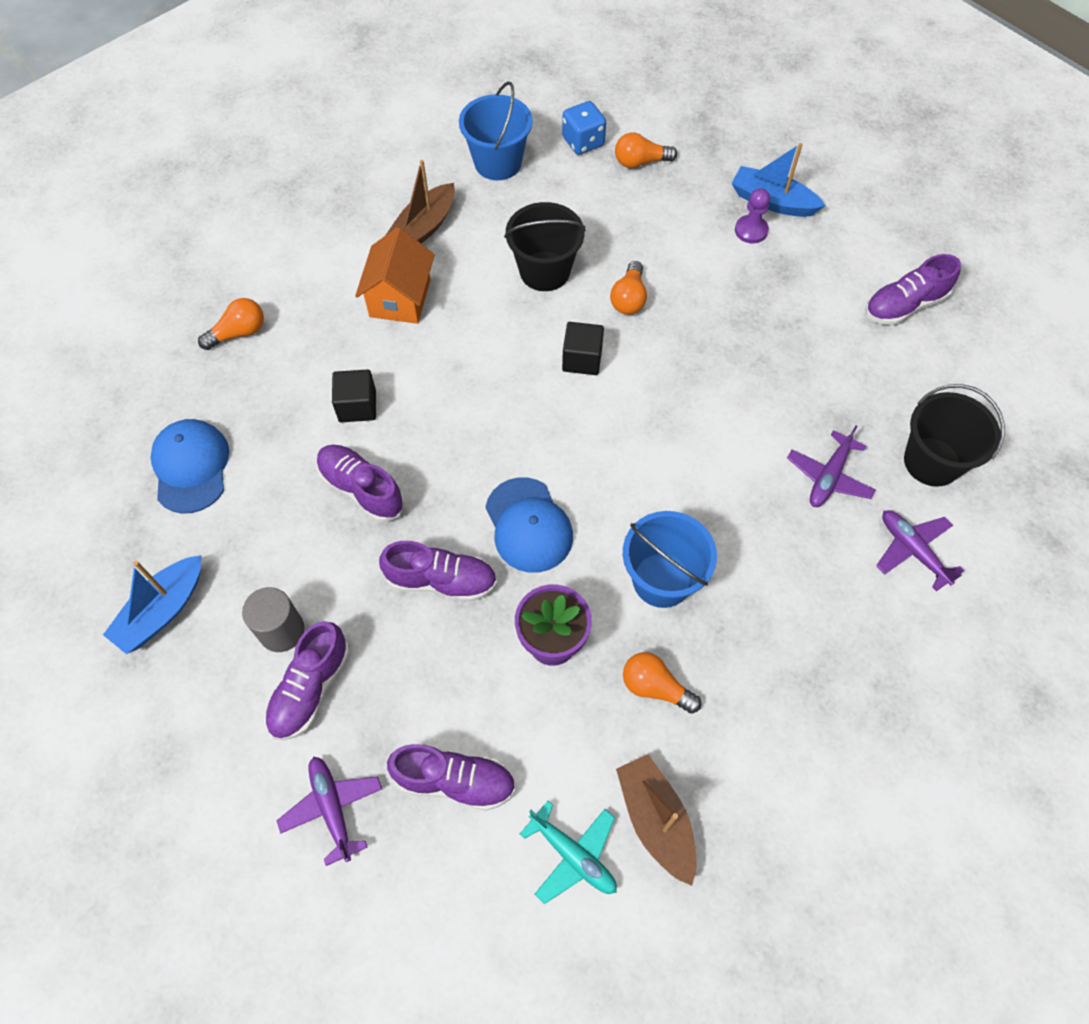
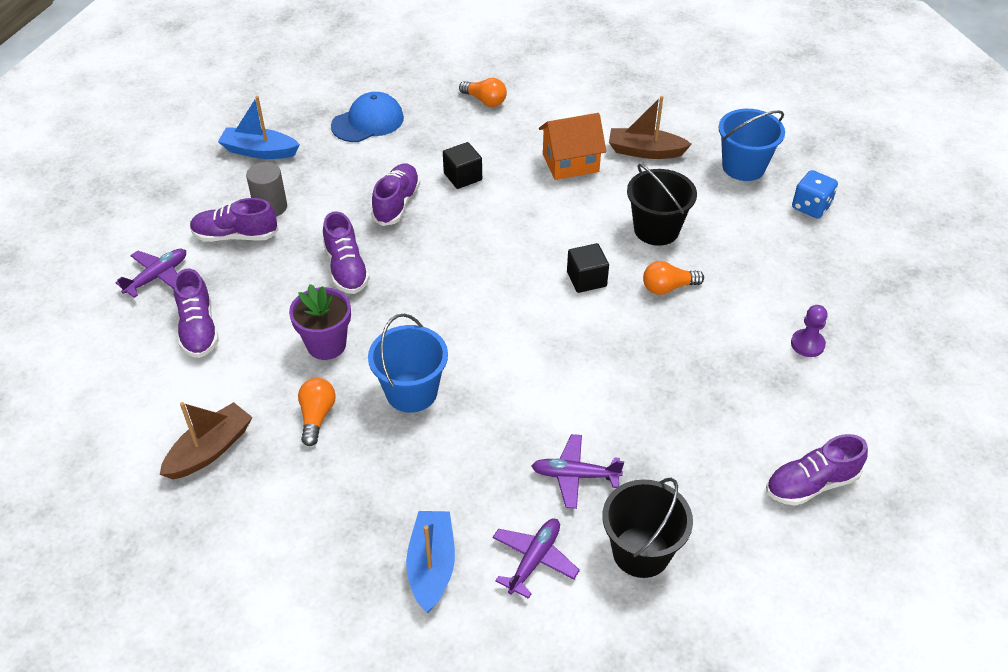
camera: 65 degrees right, 15 degrees down
(528, 525) = (416, 299): blue cap -> none
(573, 855) = (167, 410): turquoise plane -> none
(640, 162) = (821, 248): orange light bulb -> none
(772, 201) = (855, 349): blue boat -> blue boat (432, 566)
(904, 305) = (811, 484): purple shoe -> purple shoe turned 60 degrees counterclockwise

